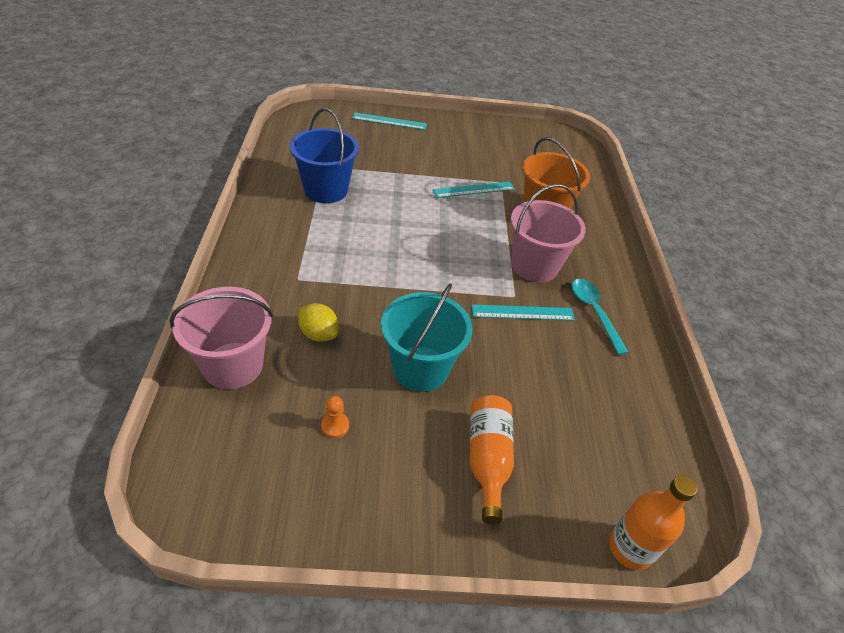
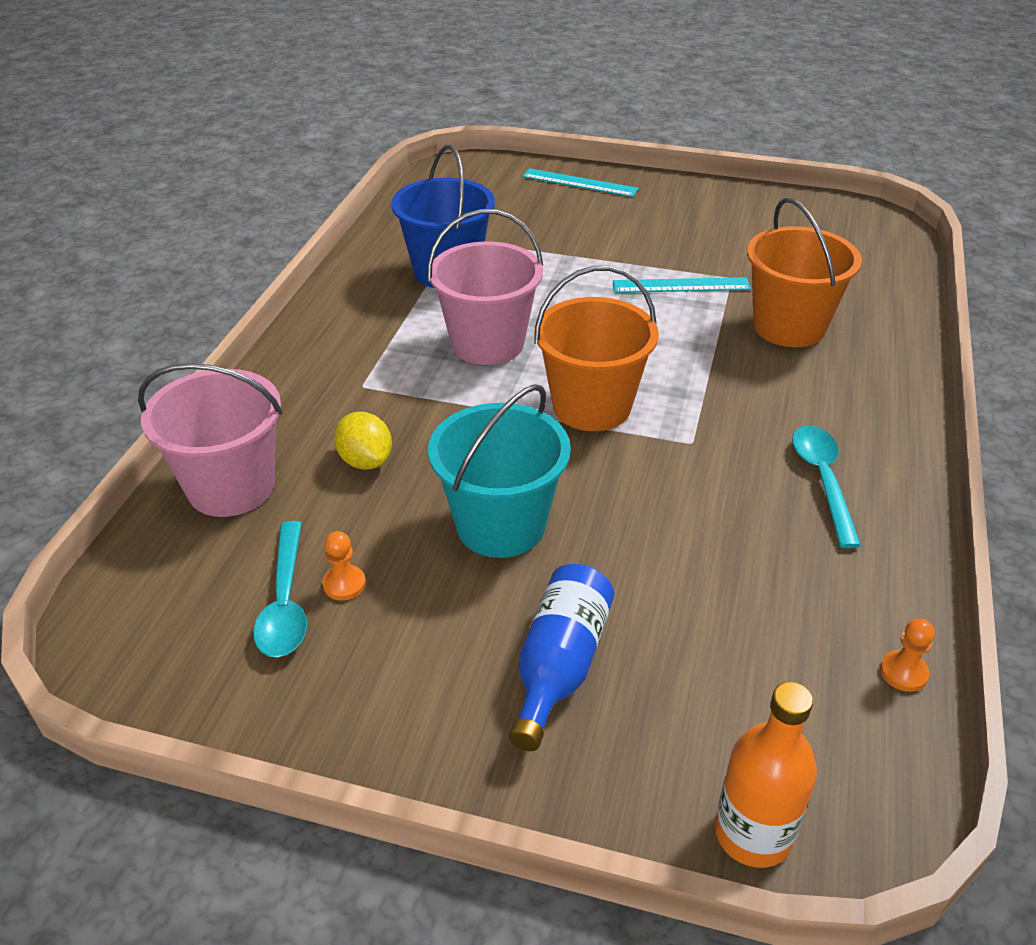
camera: 20 degrees right, 5 degrees down
(300, 445) = (285, 602): none -> turquoise spoon
(448, 278) = (592, 406): none -> orange bucket
(487, 459) = (559, 665): orange bottle -> blue bottle
(522, 312) = (697, 467): turquoise ruler -> none
(534, 266) = (743, 402): pink bucket -> pink bucket (487, 343)
(674, 429) = (903, 672): none -> orange pawn

